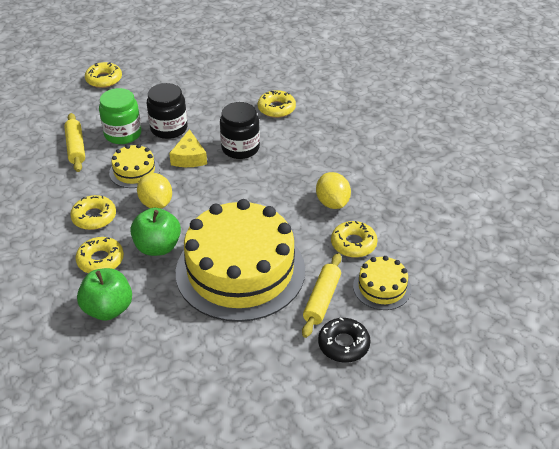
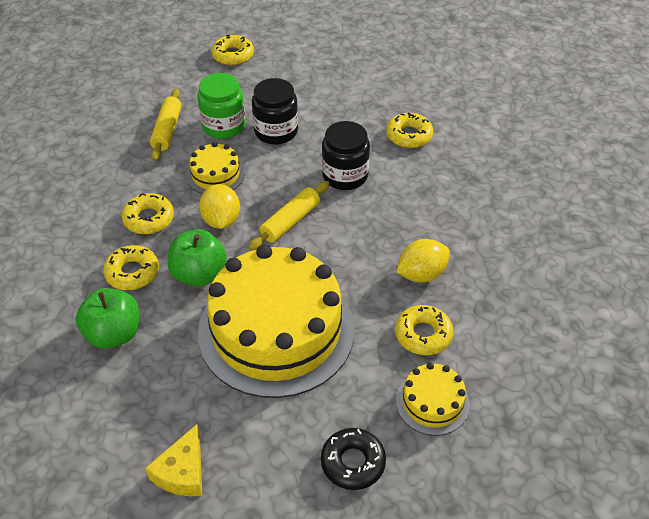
camera: 20 degrees right, 5 degrees up
(189, 157) = (282, 173): yellow cheese -> yellow cheese (182, 472)
(322, 300) = (353, 396): yellow rolling pin -> yellow rolling pin (290, 221)
(332, 203) = (421, 274): yellow lemon -> yellow lemon turned 60 degrees clockwise

